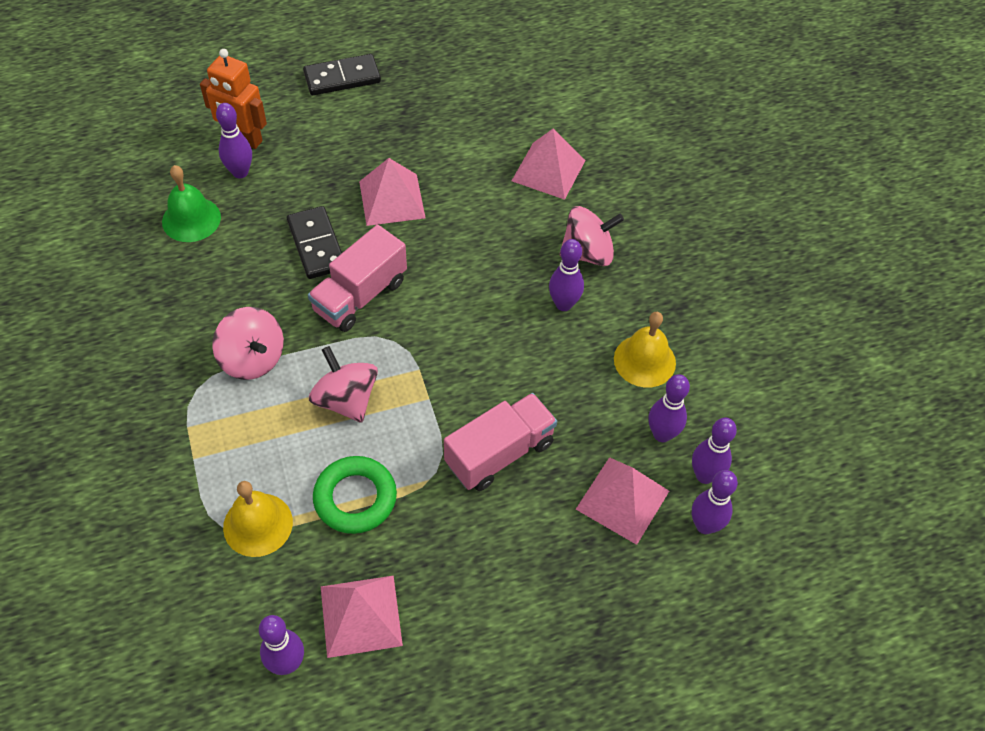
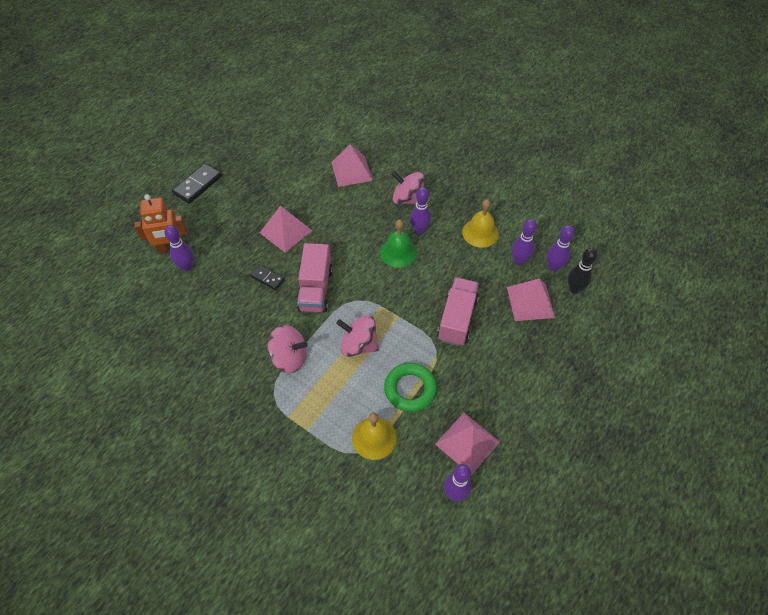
camera: 35 degrees left, 0 degrees up
(191, 219) = (182, 308): green bell -> green bell (398, 252)
(316, 245) = (267, 278): black domino -> black domino, size x0.61
(588, 253) = (407, 199): pink spinning top -> pink spinning top turned 105 degrees counterclockwise
(705, 525) = (574, 289): purple bowling pin -> black bowling pin

